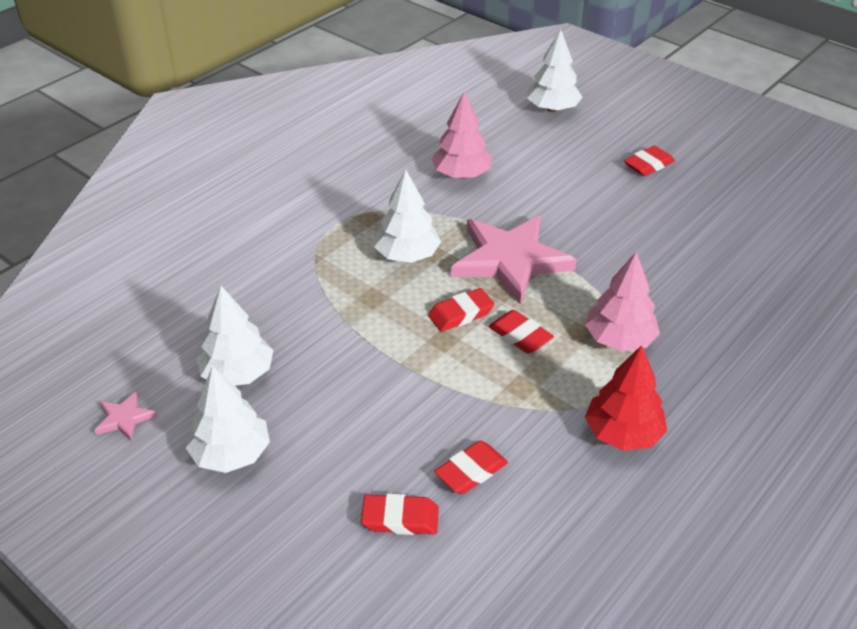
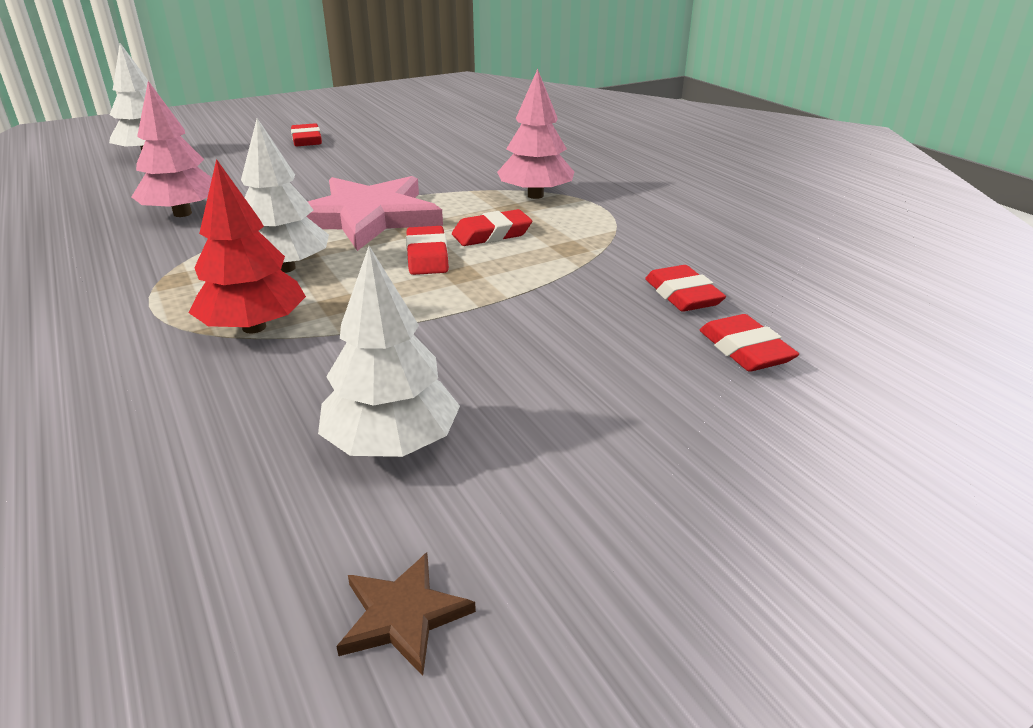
camera: 70 degrees left, 10 degrees down
(124, 418) = (403, 616): pink star -> brown star
(231, 454) = (574, 476): white tree -> none
(400, 518) = (745, 350): red eraser -> red eraser turned 45 degrees counterclockwise
(623, 434) = (660, 218): red tree -> red tree (254, 327)

